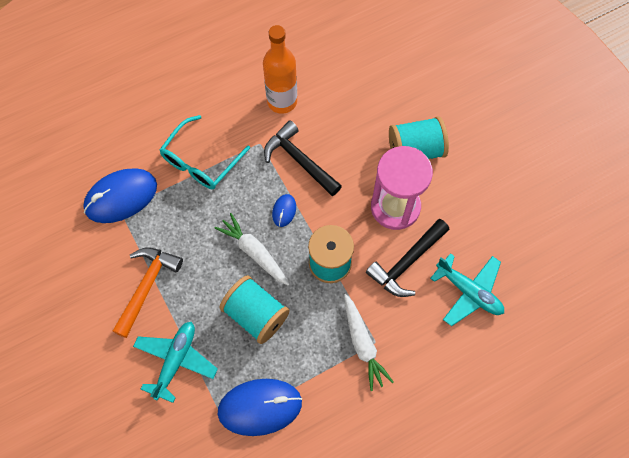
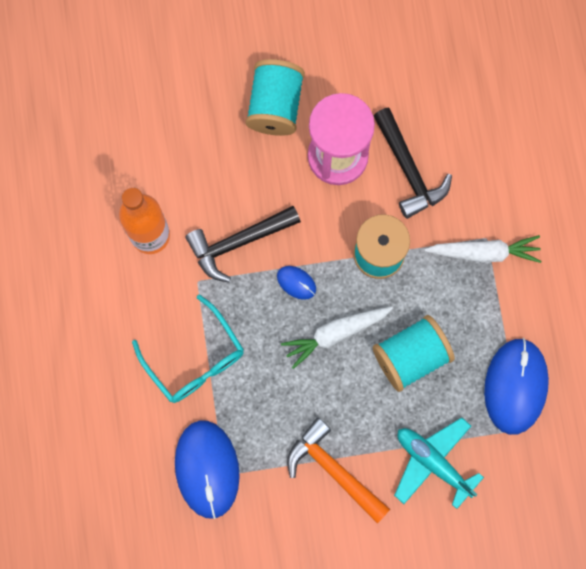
camera: 70 degrees left, 10 degrees up
(469, 292) = (465, 117): turquoise plane -> none

